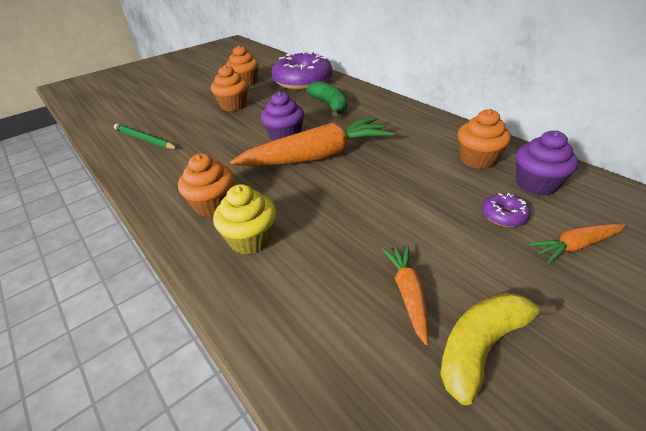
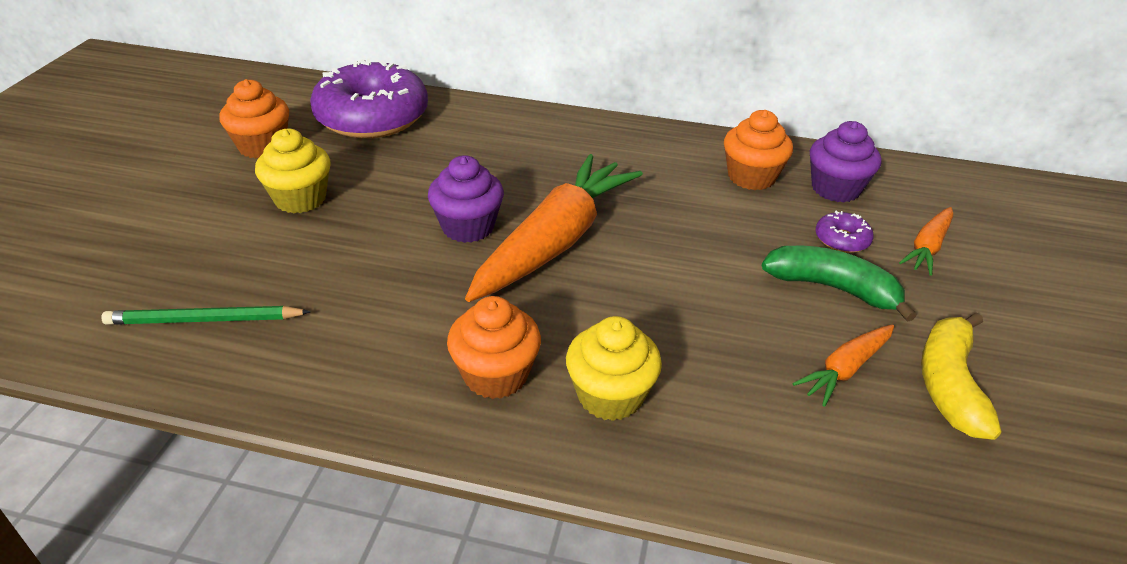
camera: 40 degrees left, 0 degrees up
(233, 105) = (300, 199): orange cupcake -> yellow cupcake
(330, 105) = (473, 150): green banana -> green banana (832, 288)
(408, 294) = (845, 369): orange carrot -> orange carrot turned 90 degrees counterclockwise

